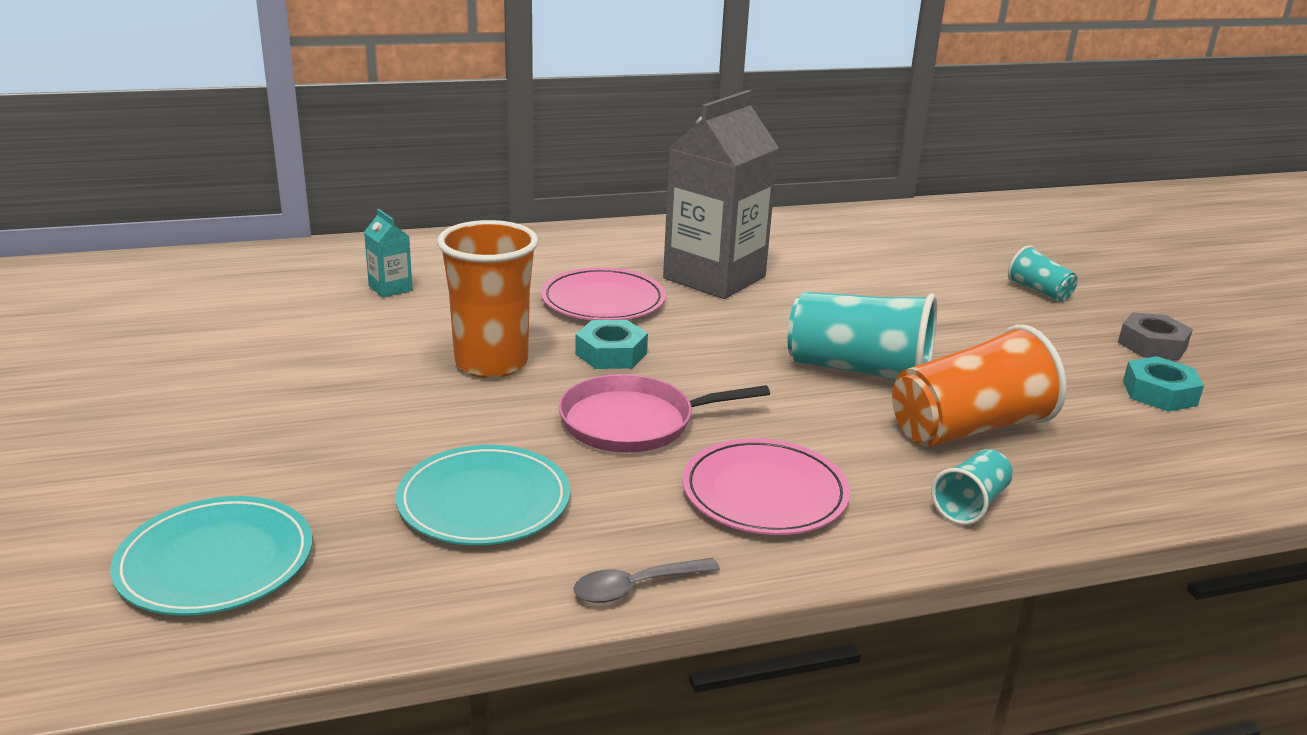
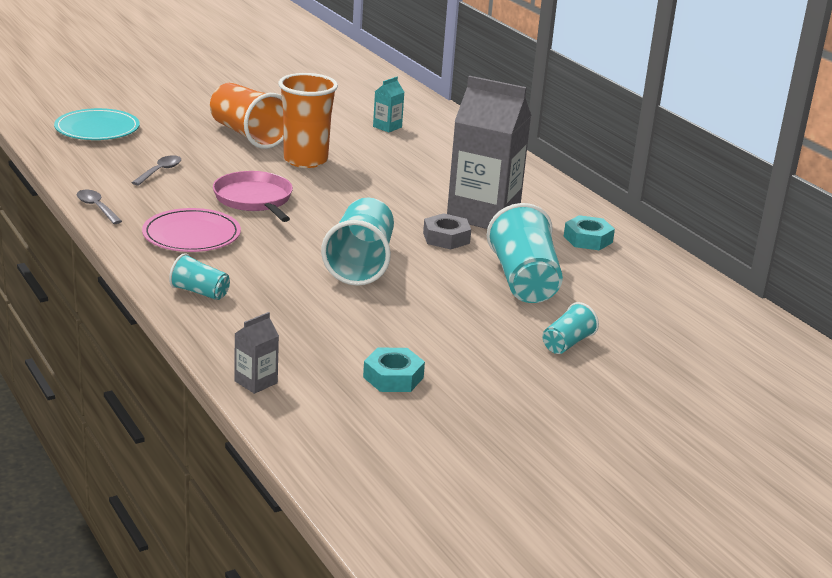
camera: 75 degrees right, 0 degrees up
(484, 501) = (160, 171): turquoise plate -> grey spoon
(603, 300) = (414, 183): pink plate -> none
(611, 353) = (338, 189): turquoise nut -> turquoise nut (588, 239)
(896, 286) = (524, 281): none -> turquoise cup
(968, 428) = (296, 297): orange cup -> orange cup (248, 135)
(1152, 345) = (487, 386): grey nut -> grey nut (446, 238)
(1220, 486) = (256, 382): none -> grey carton

